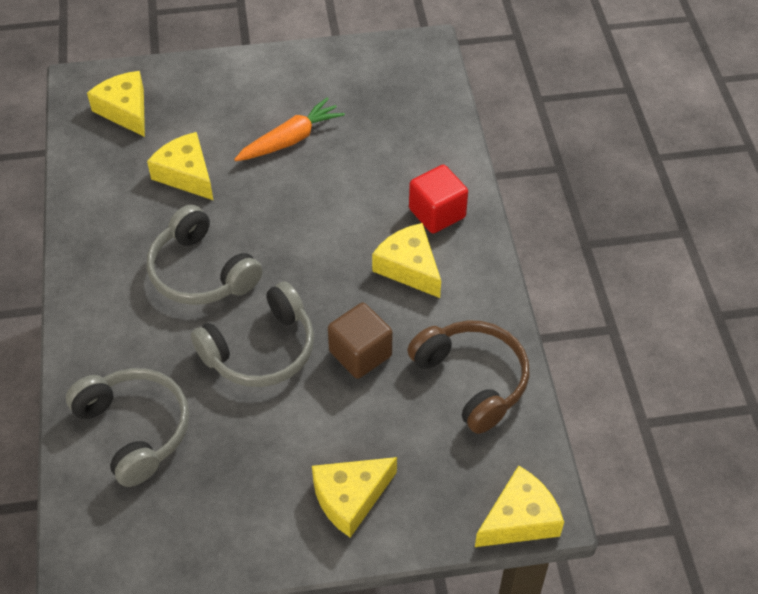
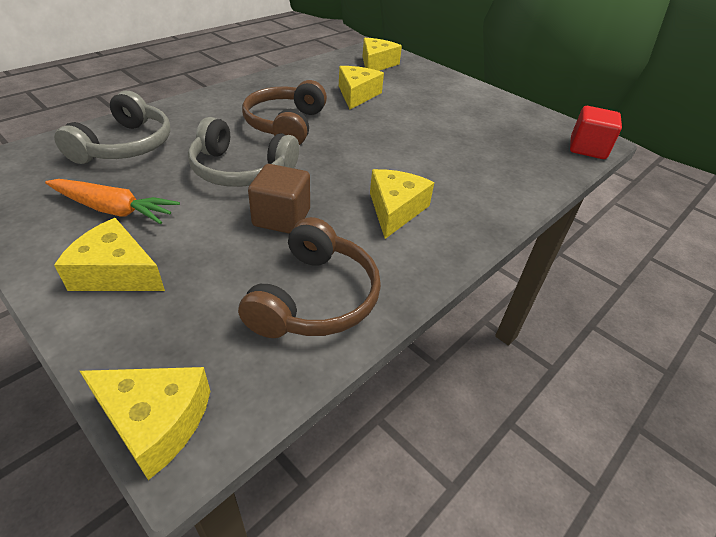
camera: 50 degrees right, 10 degrees down
(201, 272) = (286, 125): grey headphones -> brown headphones
(291, 139) = (436, 118): orange carrot -> orange carrot (113, 210)
(437, 213) = (466, 203): red cube -> red cube (587, 148)

